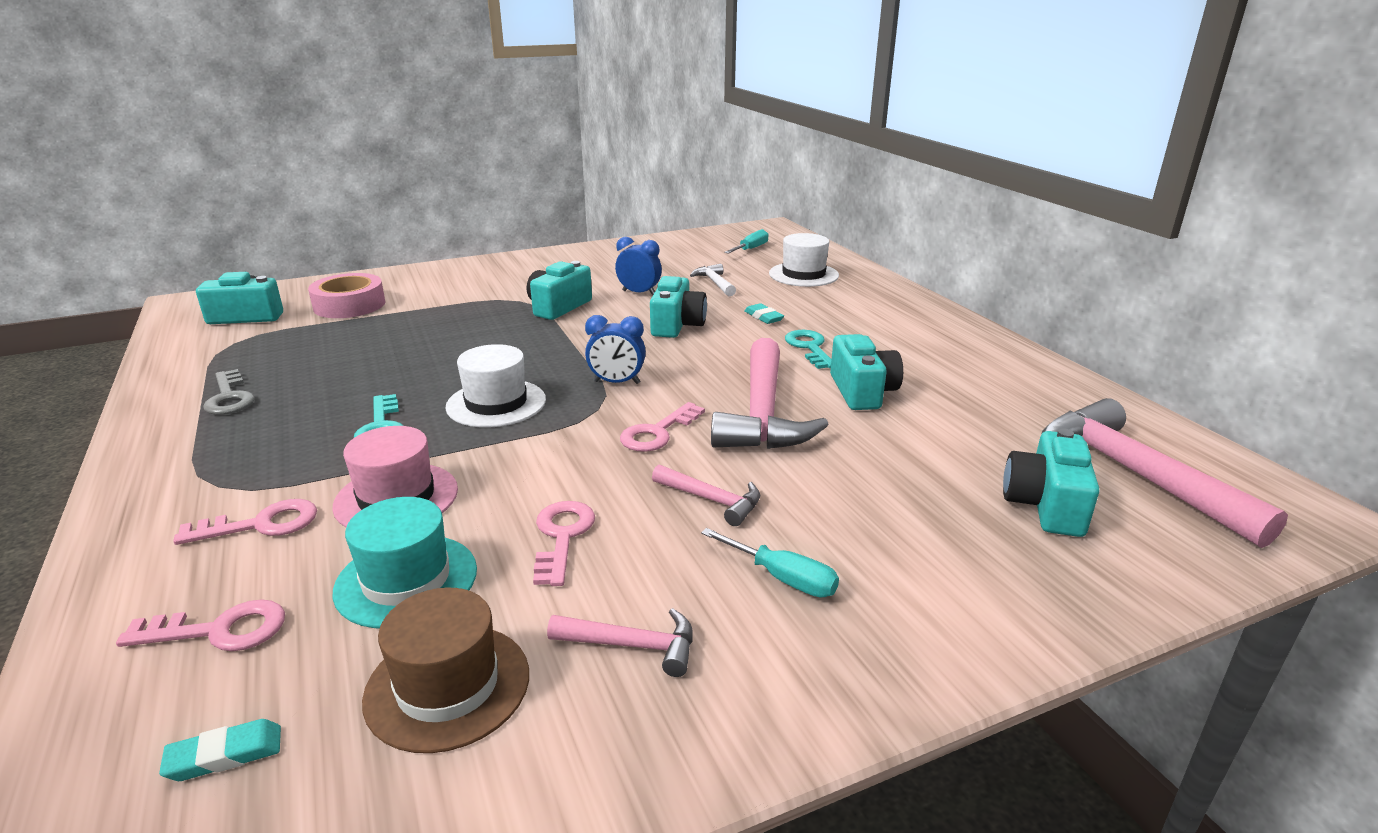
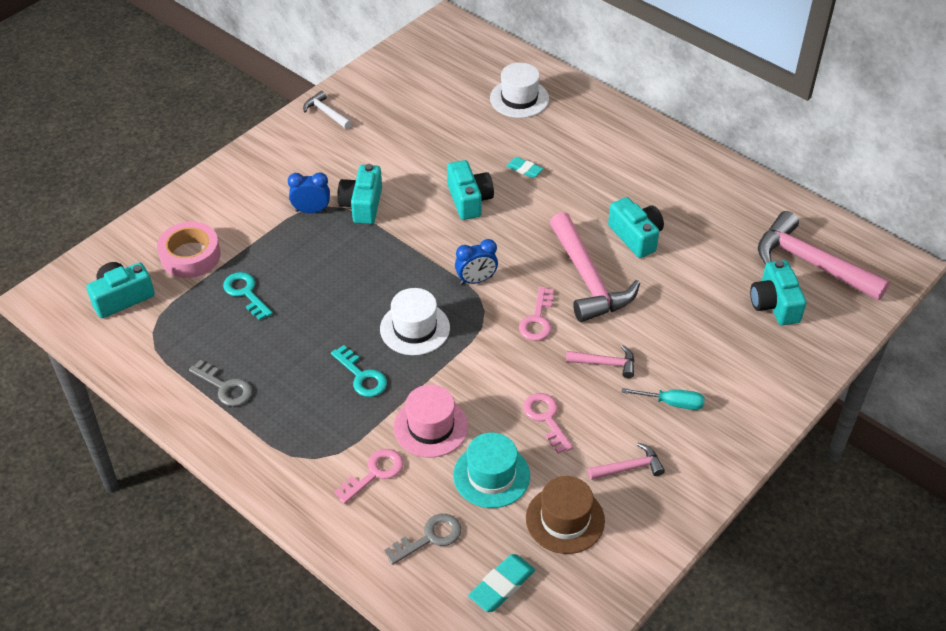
camera: 25 degrees left, 20 degrees up
(219, 630) = (430, 537): pink key -> grey key
(225, 755) = (502, 585): turquoise eraser -> turquoise eraser, size x1.54
(639, 293) = (409, 165): blue clock -> blue clock (311, 210)
(715, 283) = (458, 132): white hammer -> white hammer (326, 113)
(750, 249) = (453, 69): turquoise screwdriver -> none
(809, 347) = (577, 198): turquoise key -> turquoise key (246, 293)

